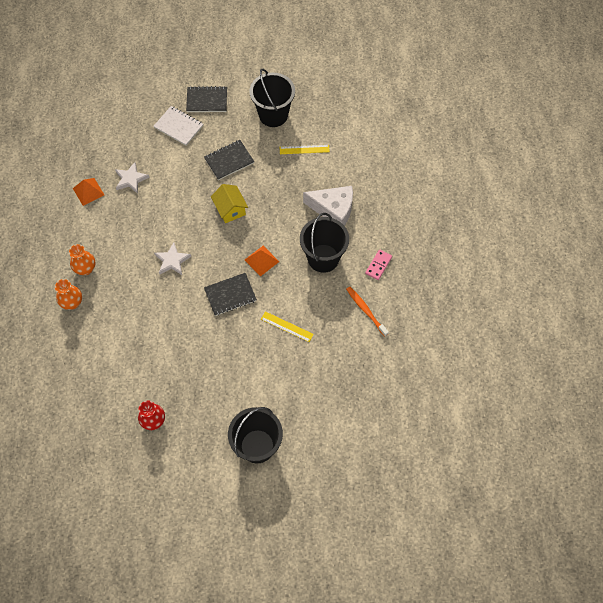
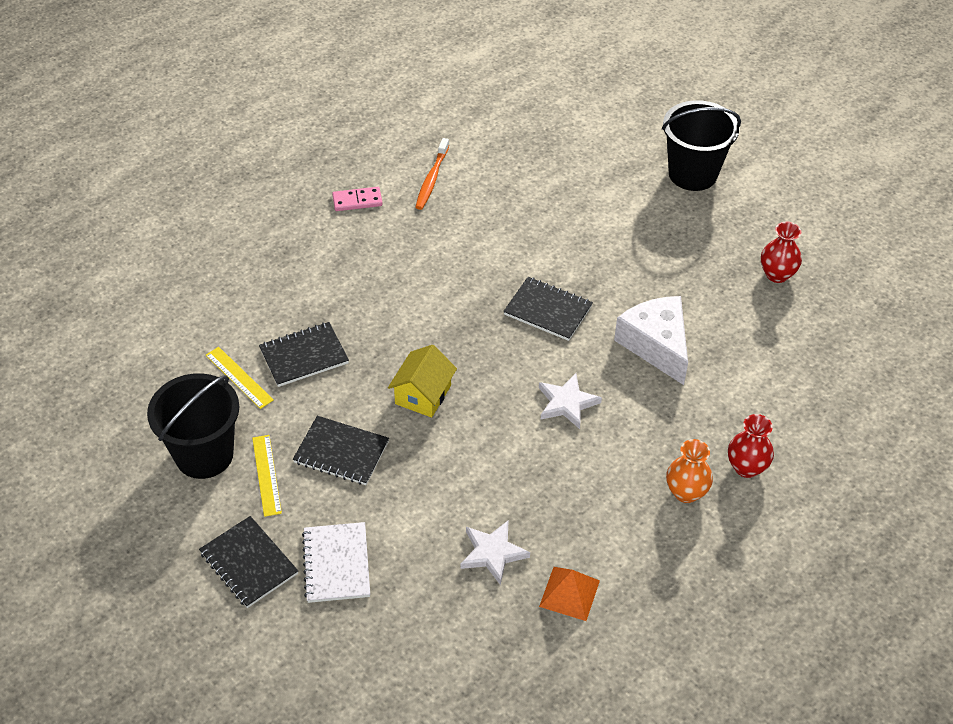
camera: 130 degrees left, 15 degrees down
(72, 303) = (746, 467): orange vase -> red vase
(261, 260) = (466, 311): orange pyramid -> none
(287, 326) = (529, 233): yellow ruler -> yellow ruler (266, 475)
(294, 180) = (304, 356): none -> black notebook
(323, 258) = (400, 255): black bucket -> none
(333, 209) = (315, 287): white cheese -> white cheese (656, 345)

